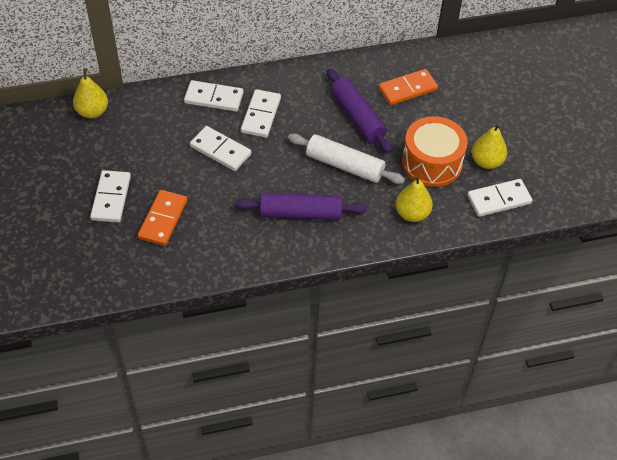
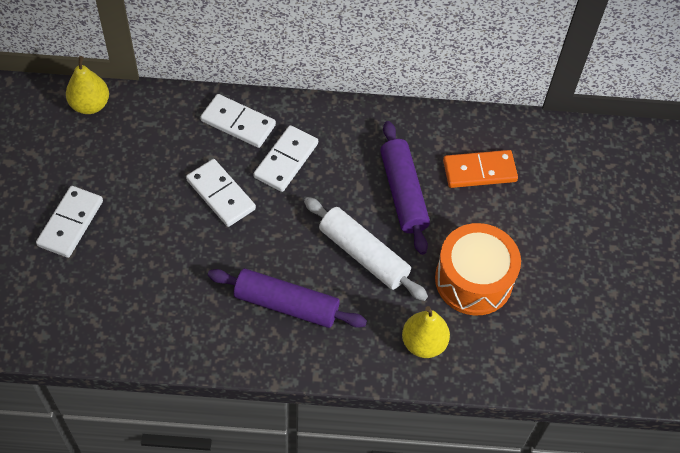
camera: 15 degrees right, 5 degrees up
(163, 219) = (120, 267): orange domino -> none
(486, 162) = (544, 297): yellow pear -> none
(499, 200) = (541, 354): white domino -> none

